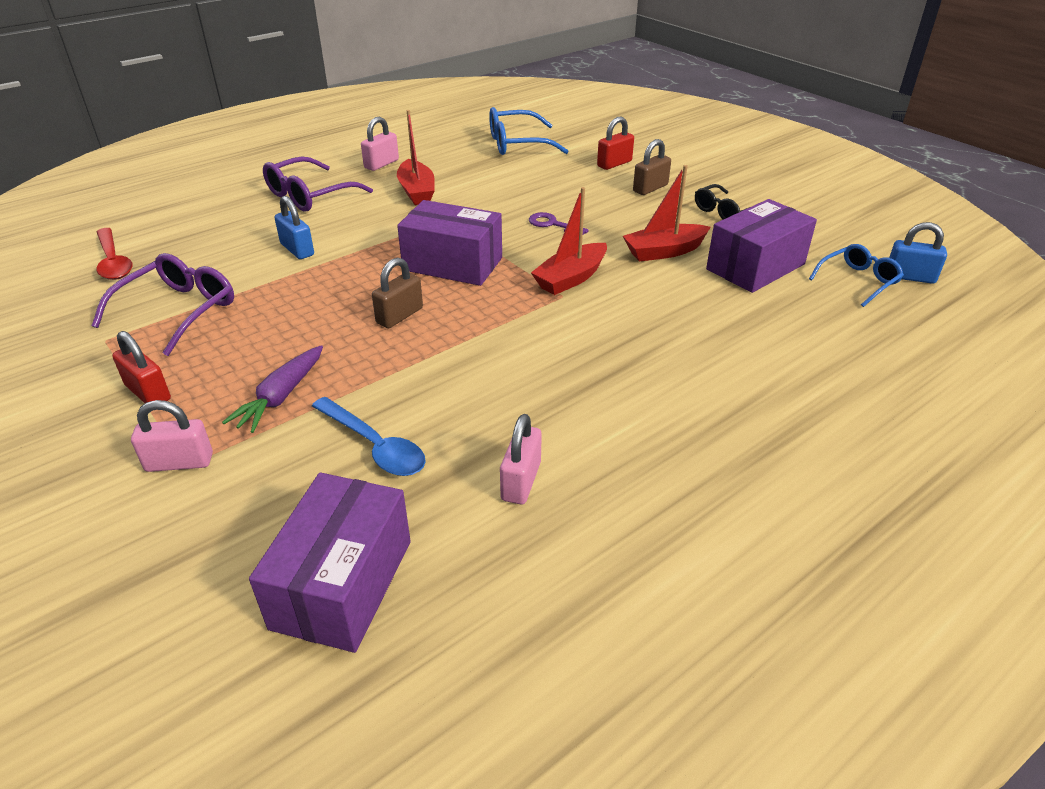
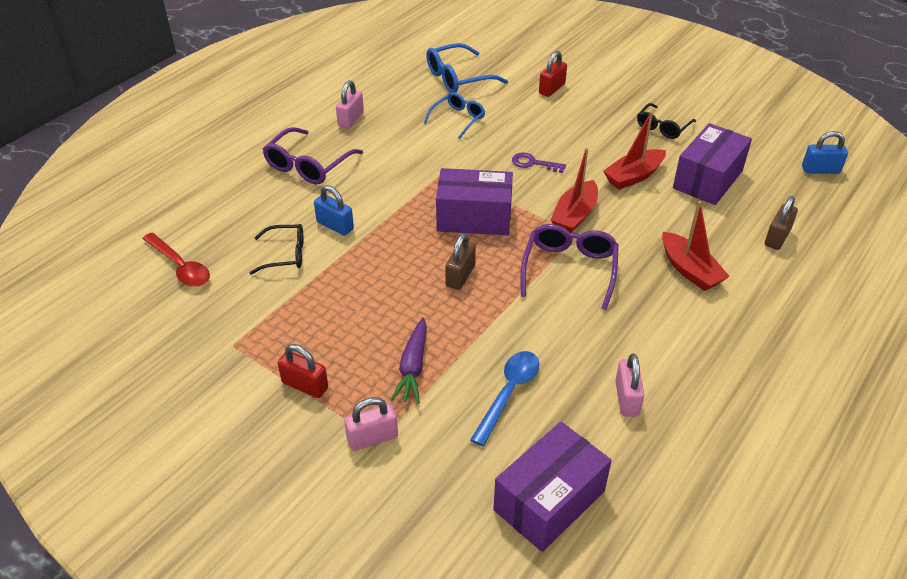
camera: 15 degrees left, 5 degrees up
(178, 311) = (275, 306): purple glasses -> purple glasses (569, 269)
(226, 267) = (285, 255): none -> black glasses
(343, 584) = (549, 500): purple box -> purple box turned 45 degrees clockwise
(374, 446) = (508, 393): blue spoon -> blue spoon turned 90 degrees counterclockwise
(417, 191) = (400, 146): red boat -> red boat (689, 270)
(650, 188) = (593, 111): brown padlock -> brown padlock (777, 237)
(858, 281) = (786, 180): blue glasses -> blue glasses (458, 119)

